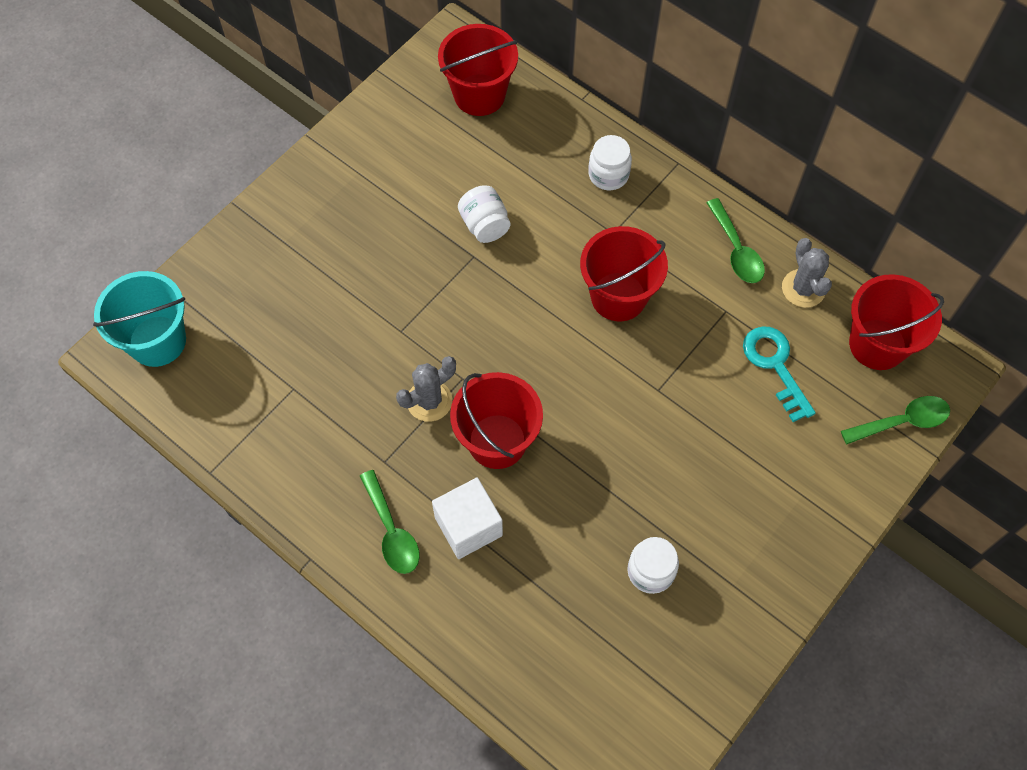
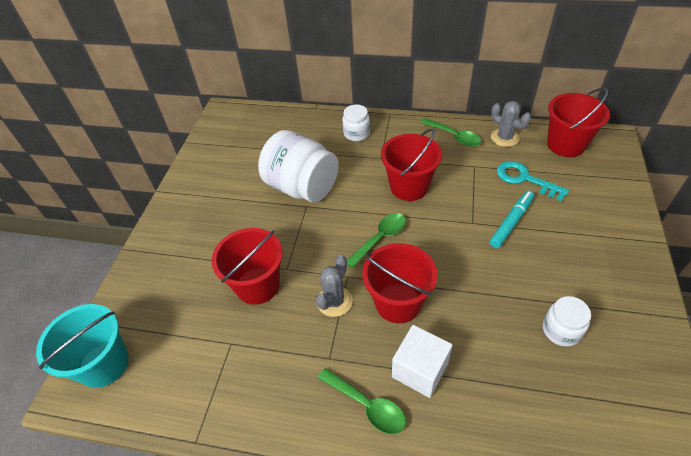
camera: 25 degrees left, 15 degrees down
(479, 95) = (255, 129): red bucket -> red bucket (257, 285)
(484, 225) = (302, 187): white jar -> white jar, size x1.97
(706, 415) = (511, 222): none -> turquoise marker
(902, 421) = (615, 173): green spoon -> green spoon (380, 238)

